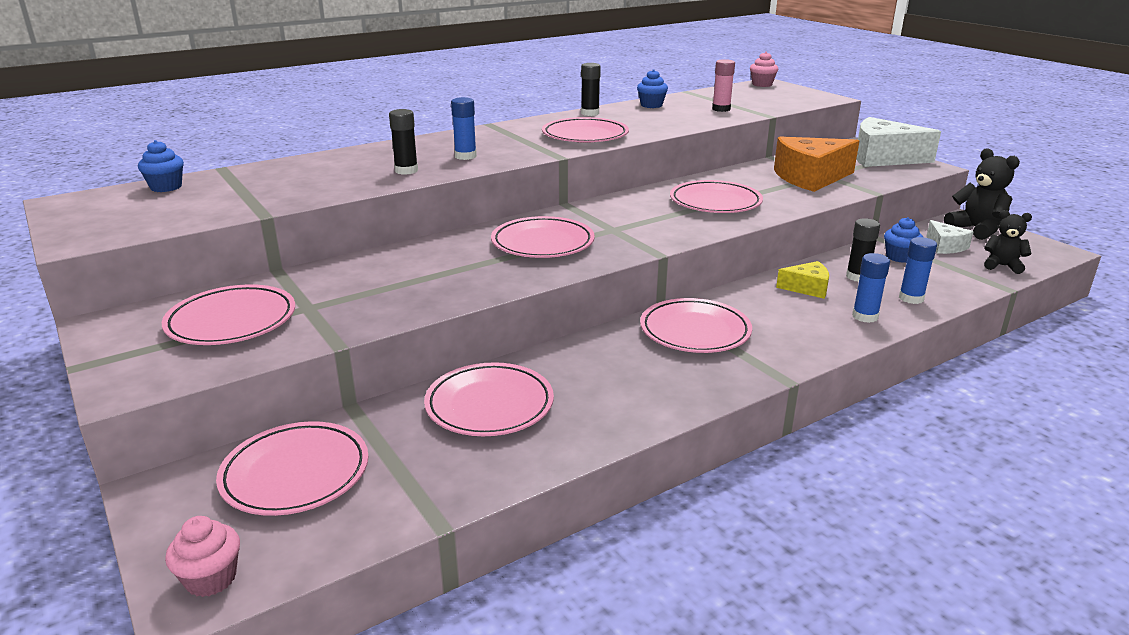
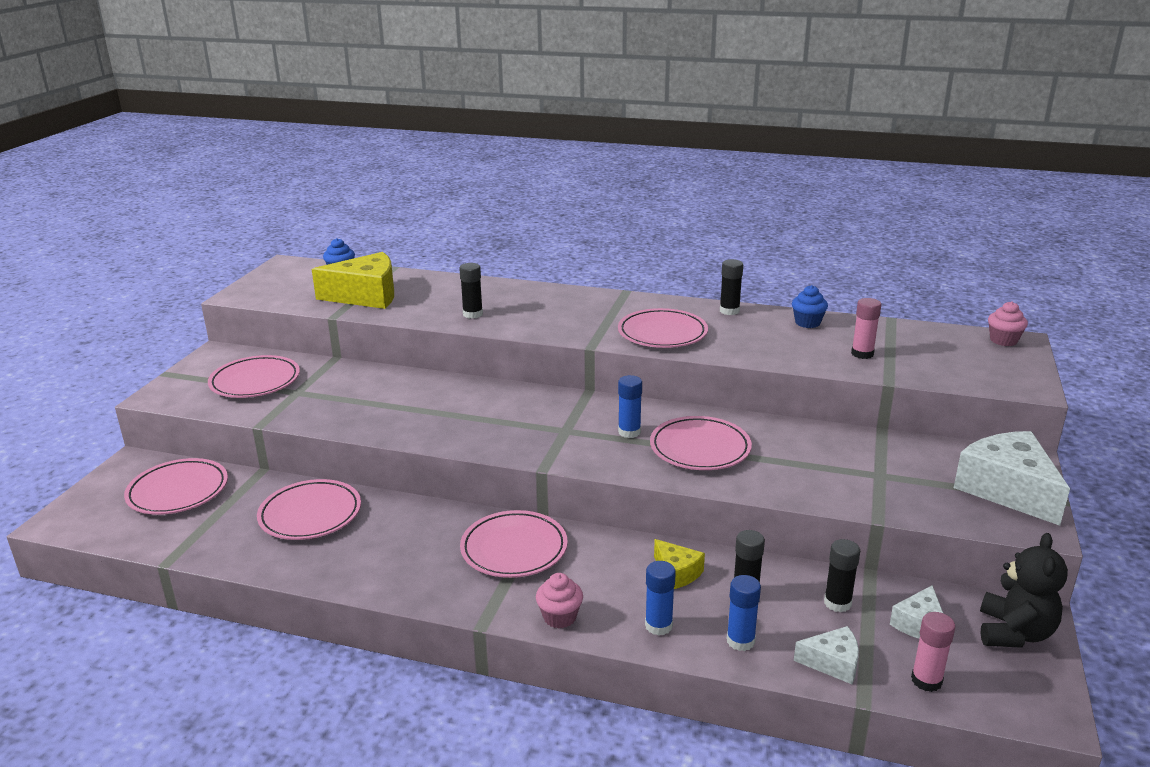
camera: 50 degrees right, 0 degrees up
(211, 579) = (73, 518): pink cupcake -> pink cupcake (559, 617)
(255, 192) = (366, 296): none -> yellow cheese
(465, 156) = (534, 317): blue glue stick -> blue glue stick (629, 432)
(542, 243) = (497, 416): pink plate -> none
(810, 177) = (856, 470): orange cheese -> none
(899, 257) = (837, 603): blue cupcake -> black glue stick
(962, 282) = (832, 663): none -> white cheese
(1002, 266) = (926, 680): black teddy bear -> pink glue stick

